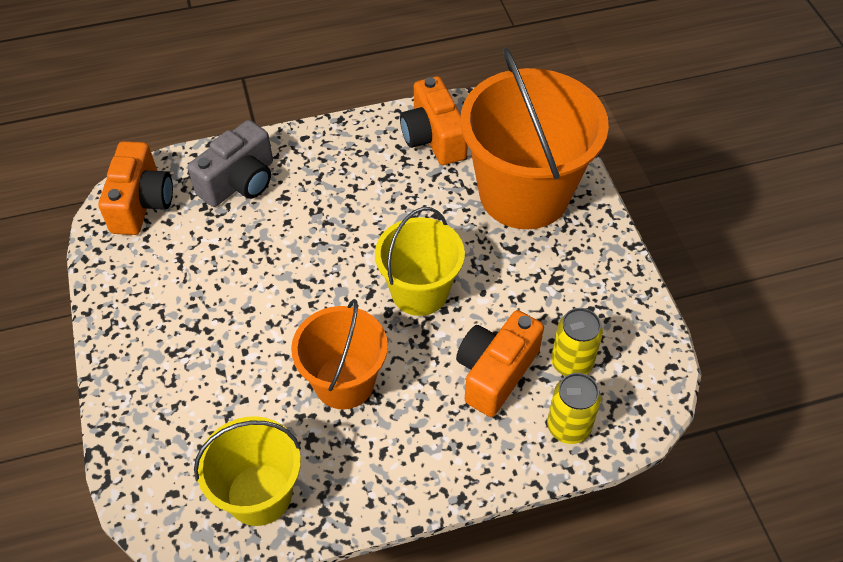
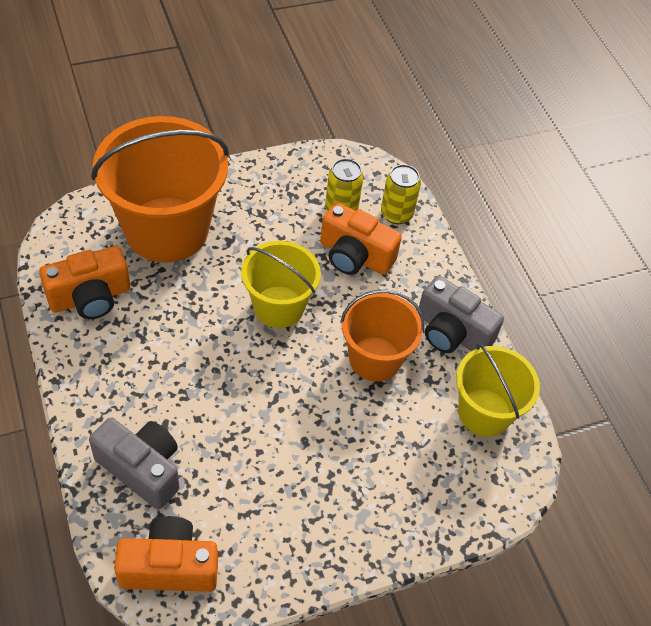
camera: 100 degrees left, 0 degrees up
(377, 472) = (451, 332): none -> grey camera

